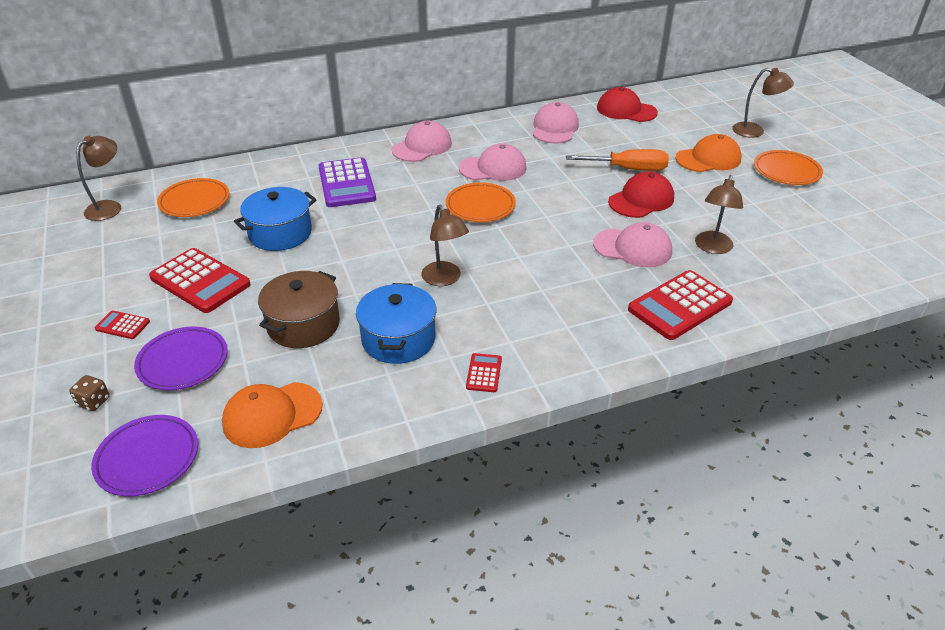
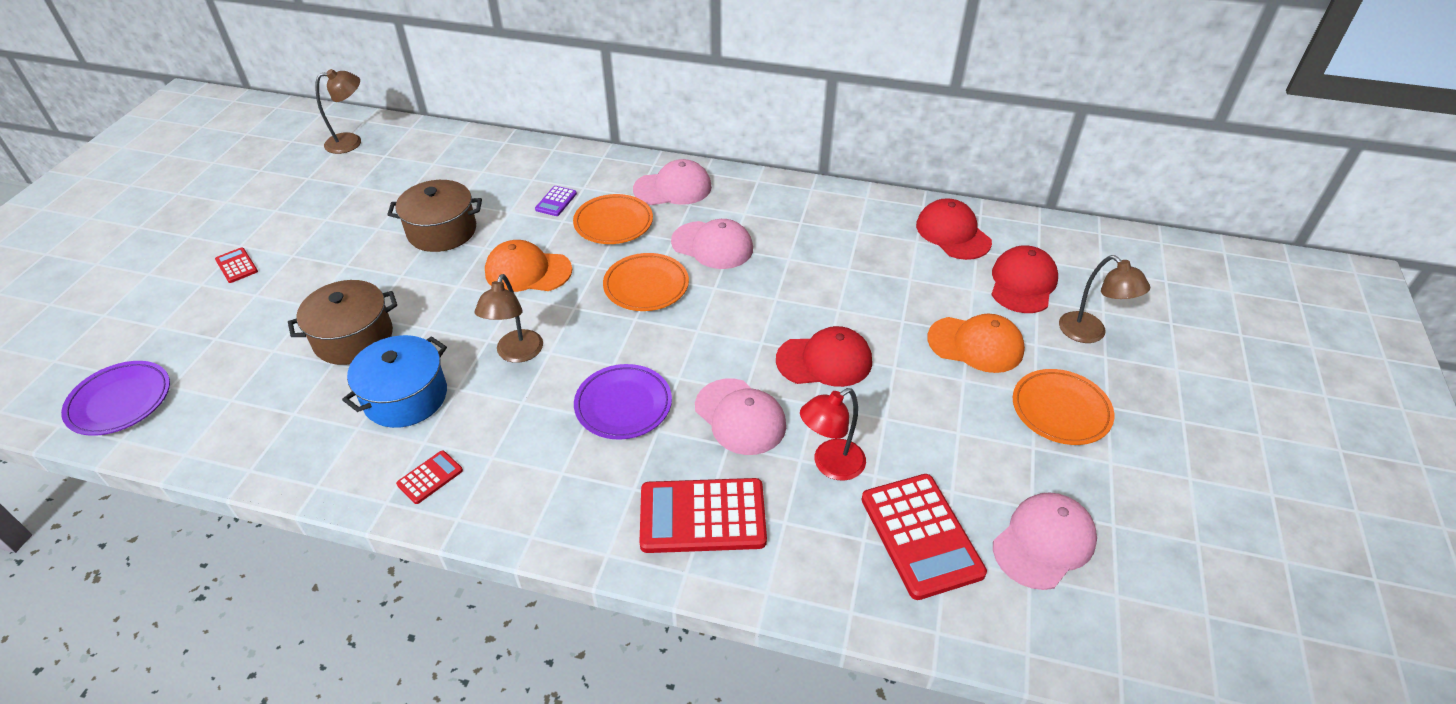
camera: 35 degrees right, 5 degrees up
(94, 402) = (146, 327): brown dice -> none
(183, 362) = (235, 325): purple plate -> purple plate (623, 405)
(194, 201) = (416, 165): orange plate -> orange plate (613, 223)
(200, 281) = (331, 251): red calculator -> red calculator (921, 535)
(272, 415) = (234, 415): orange cap -> orange cap (528, 271)
(280, 233) = (442, 231): blue pot -> brown pot
(346, 183) = (556, 201): purple calculator -> purple calculator, size x0.47
(555, 128) = (838, 223): pink cap -> pink cap (1044, 542)
(628, 169) = (858, 314): orange screwdriver -> none
(693, 121) = (1022, 283): none -> red cap
(712, 248) = (830, 465): brown lamp -> red lamp

